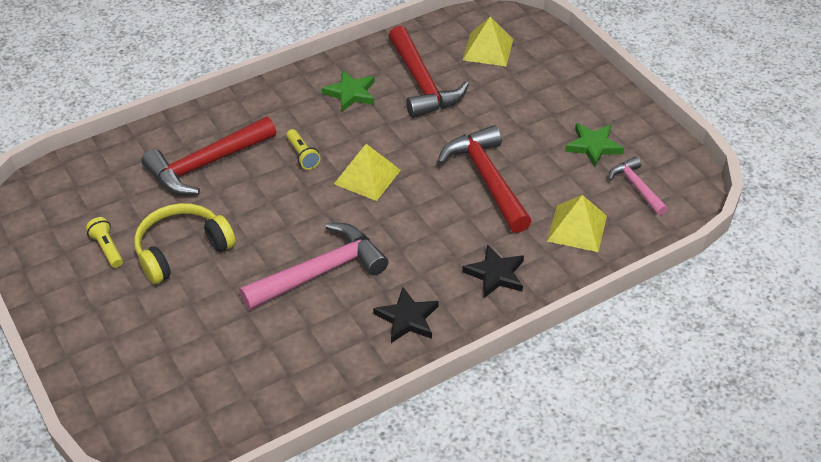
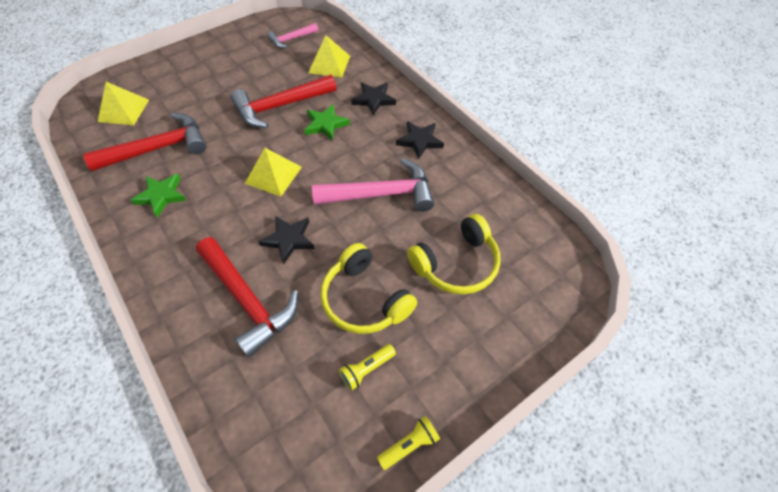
camera: 95 degrees left, 10 degrees up
(204, 333) = (456, 264): none -> yellow headphones
(271, 191) = (288, 239): none -> black star
(302, 155) = (242, 222): yellow flashlight -> yellow flashlight (409, 445)
(320, 272) = (381, 194): pink hammer -> pink hammer turned 120 degrees clockwise
(593, 146) = (250, 56): green star -> green star (325, 124)

